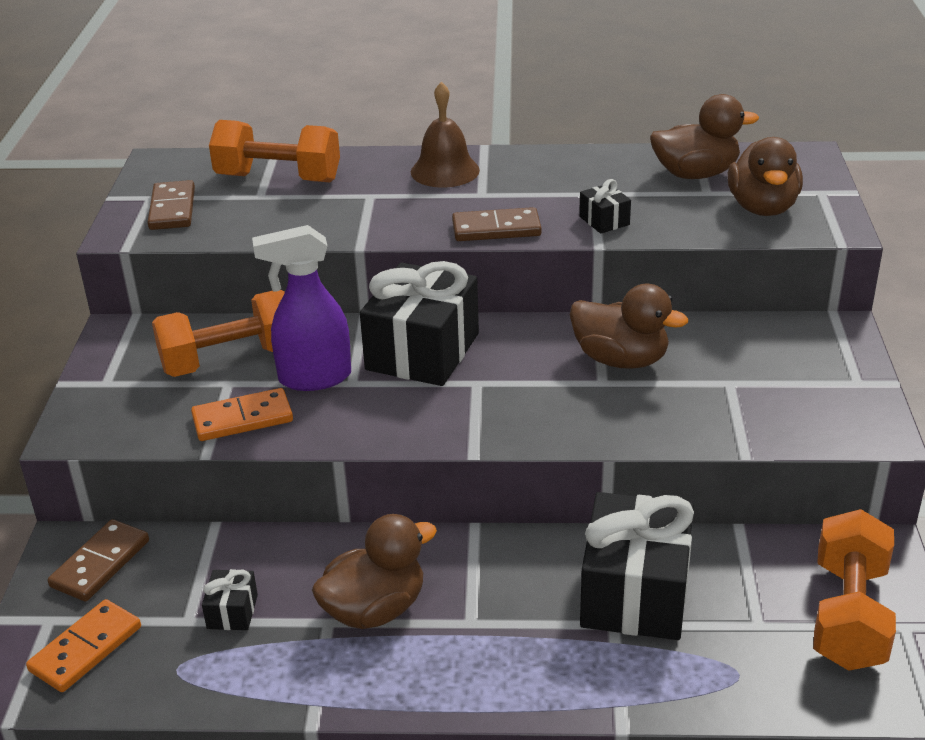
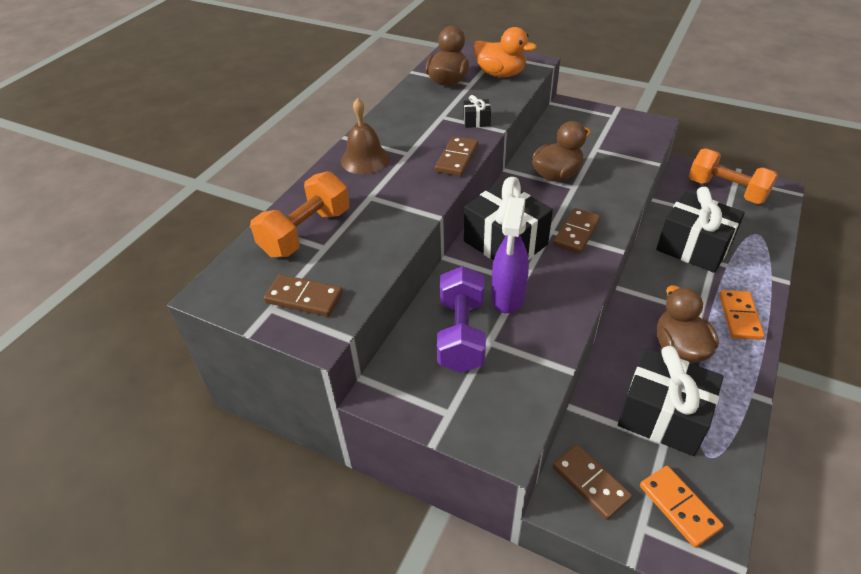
camera: 65 degrees left, 10 degrees up
(230, 360) = (461, 334): orange dumbbell -> purple dumbbell
(232, 612) = (663, 416): black gift -> black gift, size x2.32
(242, 419) = (537, 342): orange domino -> orange domino (739, 316)
(486, 406) = (576, 233): none -> brown domino
(762, 208) = (500, 74): brown duck -> orange duck

